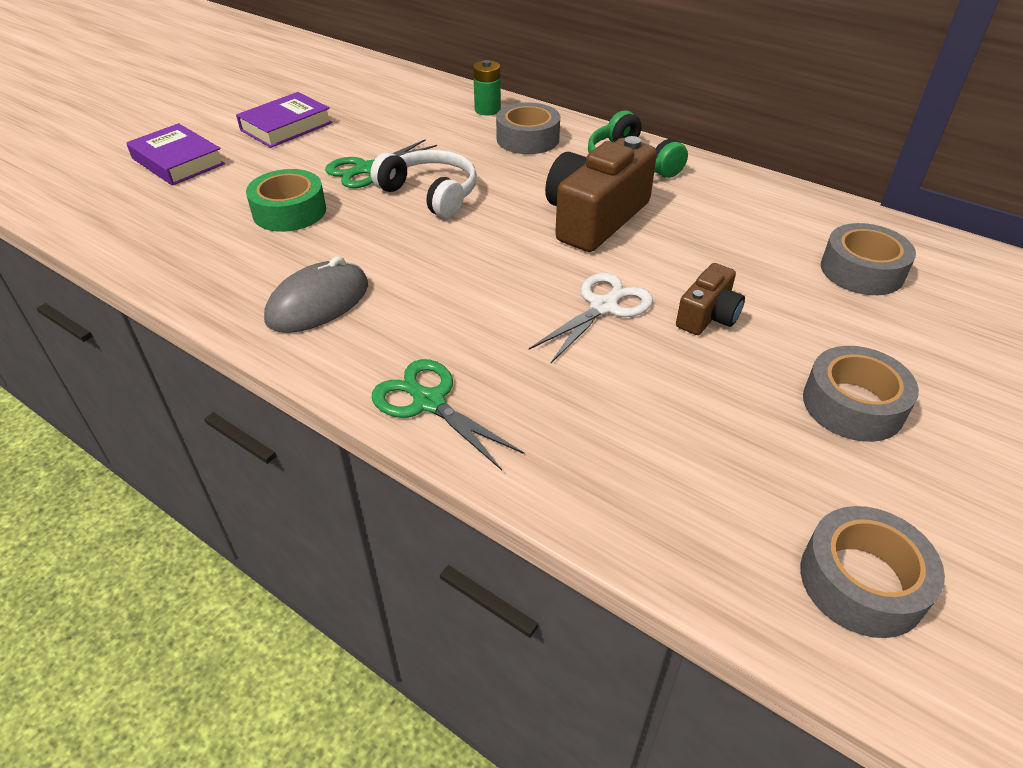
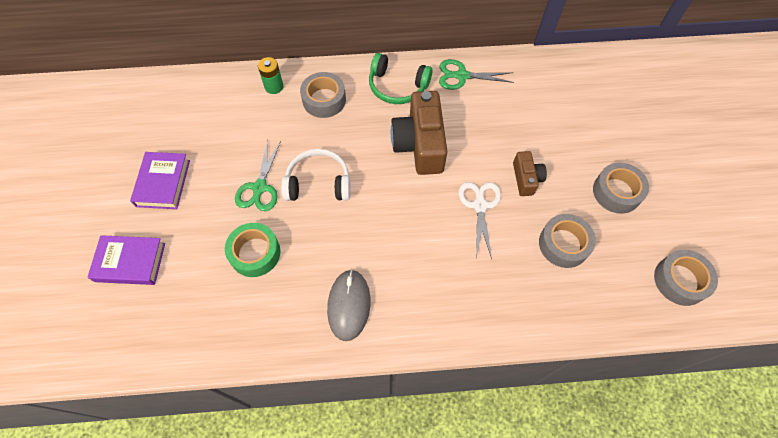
camera: 40 degrees left, 20 degrees up
(429, 402) = (464, 322): green scissors -> green scissors (462, 76)
(862, 270) = (561, 102): grey tape -> grey tape (563, 244)

